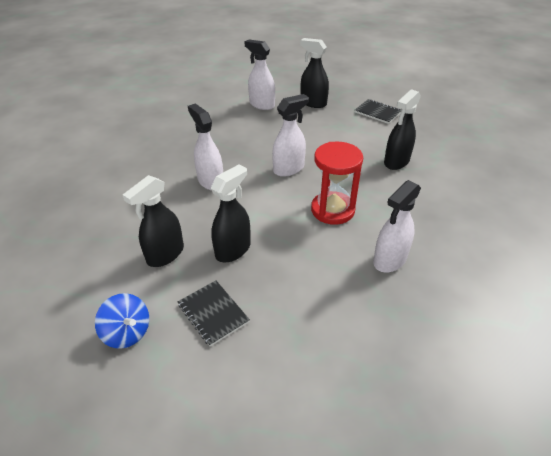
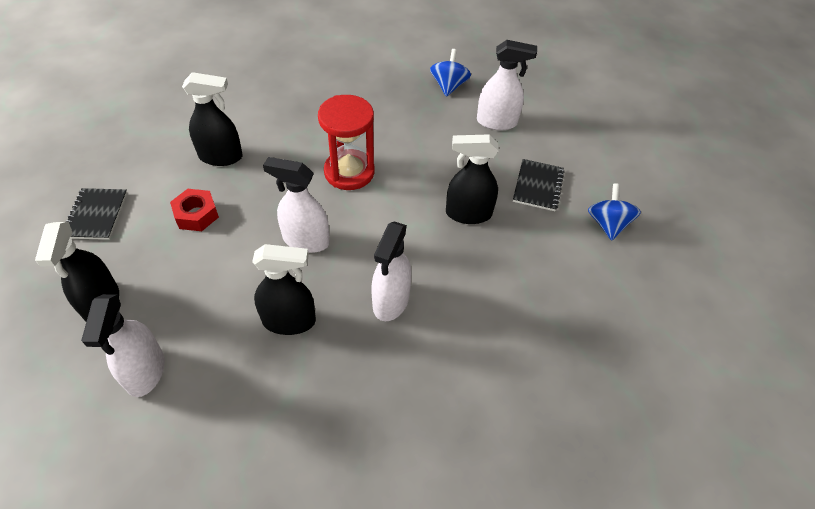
camera: 130 degrees left, 10 degrees up
(165, 254) = (524, 259): black spray bottle -> black spray bottle (289, 321)
(348, 140) = (196, 215): none -> red nut
(389, 260) = (383, 114): white spray bottle -> white spray bottle (497, 122)
(404, 335) = (448, 86): none -> blue spinning top

